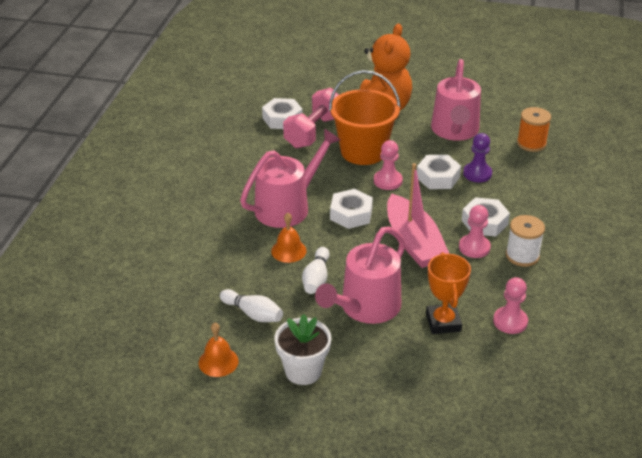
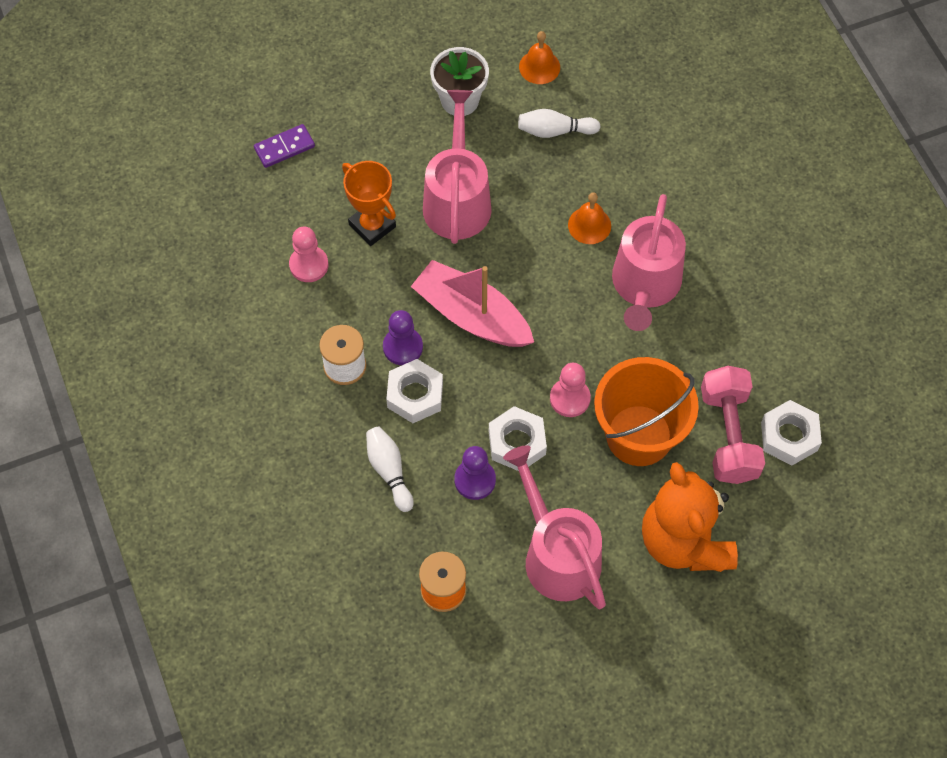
camera: 145 degrees right, 25 degrees up
(316, 278) = (532, 206): white bowling pin -> white bowling pin (389, 471)
(351, 214) = (569, 317): white nut -> none
(474, 247) = (403, 347): pink pawn -> purple pawn
(476, 411) = (284, 147): none -> purple domino

